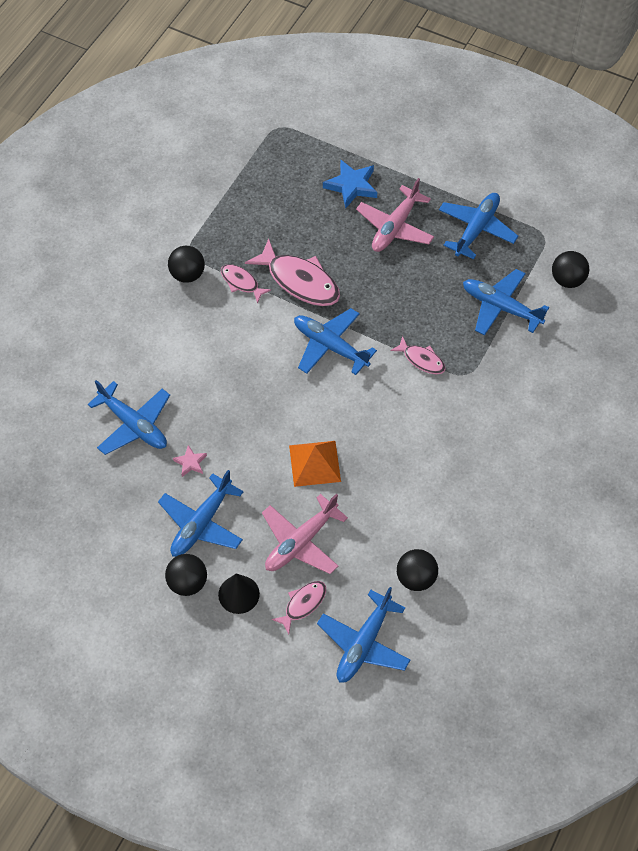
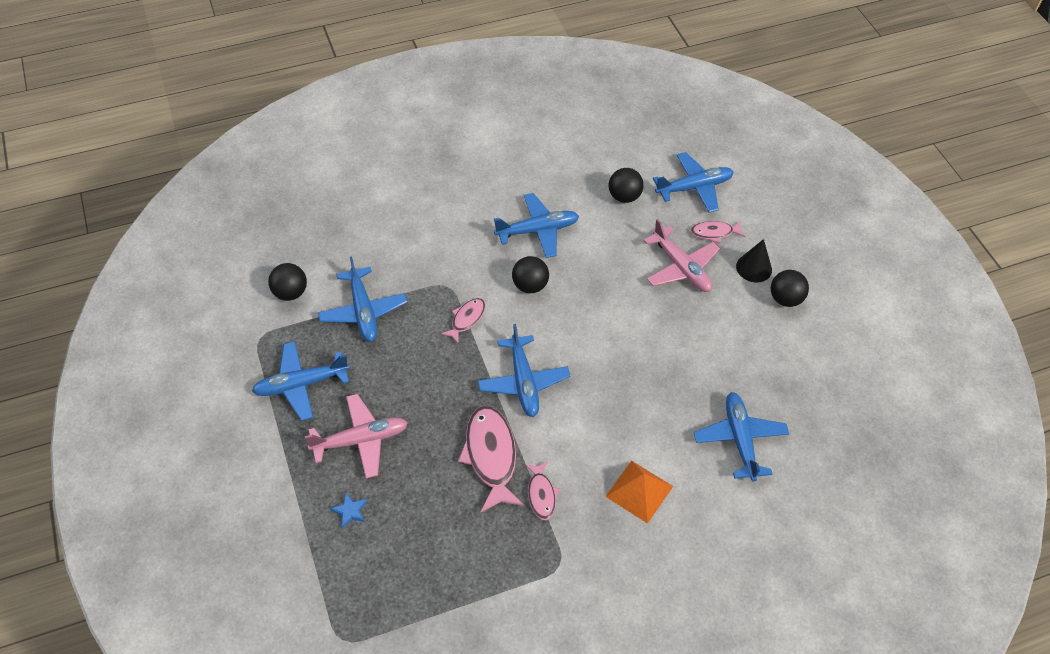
camera: 140 degrees left, 5 degrees down
(187, 274) = (581, 542): black ball -> black ball (530, 285)
(190, 462) = (716, 376): pink star -> none
(201, 523) = (743, 328): blue plane -> blue plane (538, 230)
(301, 542) = (681, 268): pink plane -> pink plane turned 60 degrees clockwise
(314, 463) = (622, 308): orange pyramid -> orange pyramid (639, 491)
(351, 186) = (350, 511): blue star -> blue star, size x0.55
(421, 360) = (466, 319): pink fish -> pink fish turned 45 degrees clockwise

